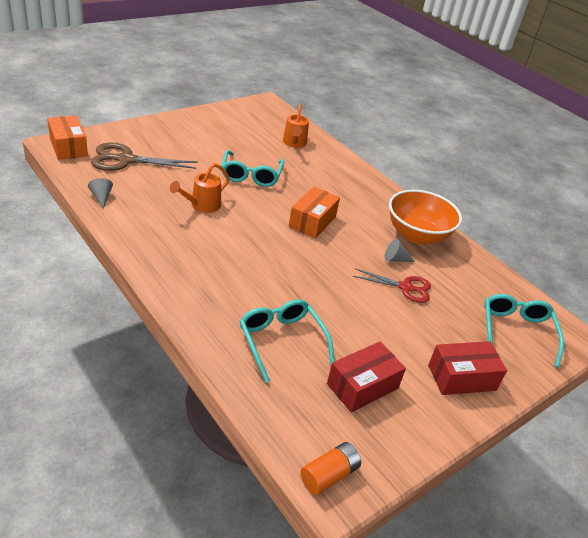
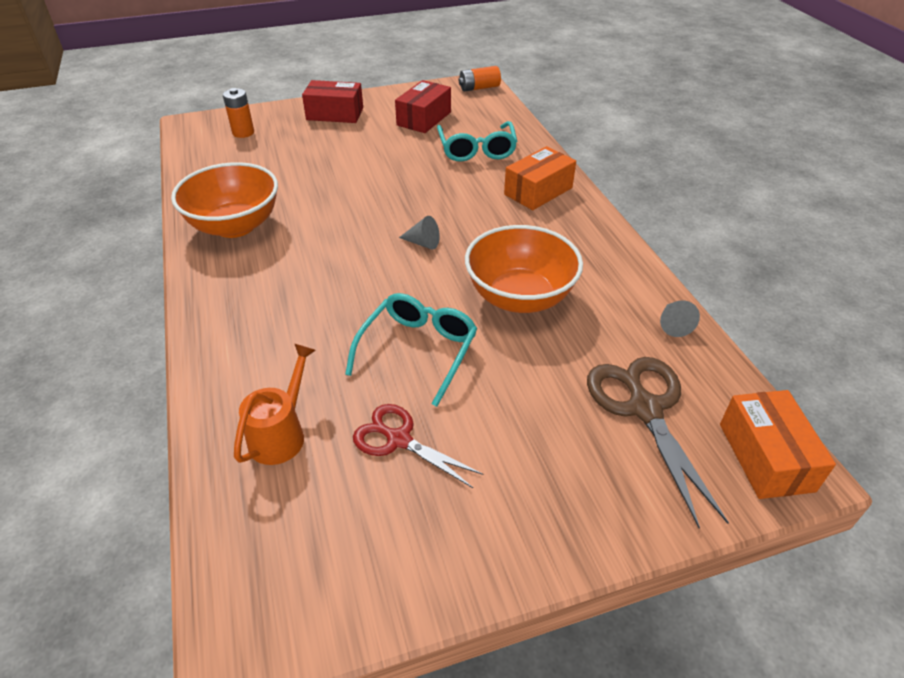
camera: 155 degrees left, 5 degrees up
(126, 160) = (644, 408): brown scissors -> brown scissors turned 120 degrees counterclockwise
(202, 205) = (520, 297): orange watering can -> orange bowl
(312, 221) = (367, 257): orange box -> orange box (538, 191)
(362, 386) = (424, 119): red box -> red box turned 45 degrees counterclockwise
(395, 259) = (296, 202): grey cone -> grey cone (423, 243)
(405, 287) = (315, 175): red scissors -> red scissors (398, 439)
(516, 331) = (243, 133): turquoise glasses -> orange battery

